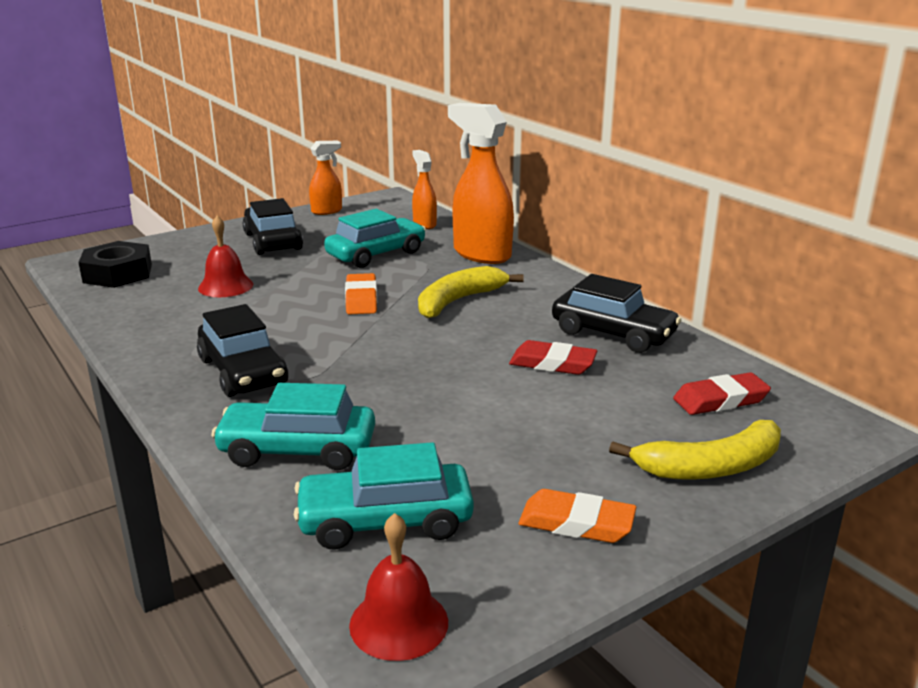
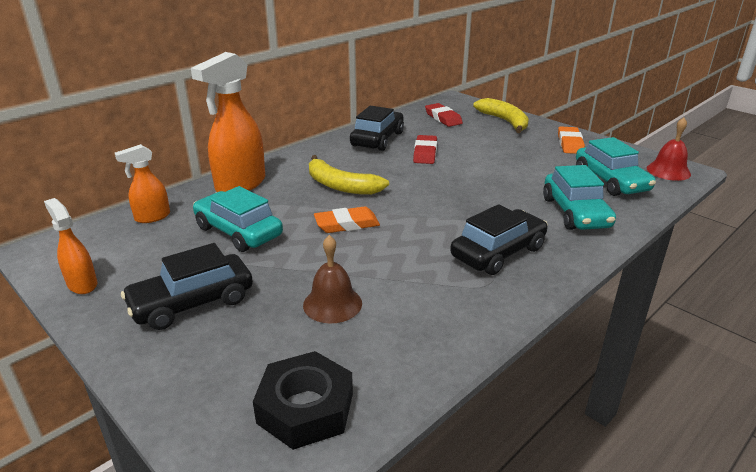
camera: 100 degrees left, 5 degrees up
(225, 286) = (332, 304): red bell -> brown bell

